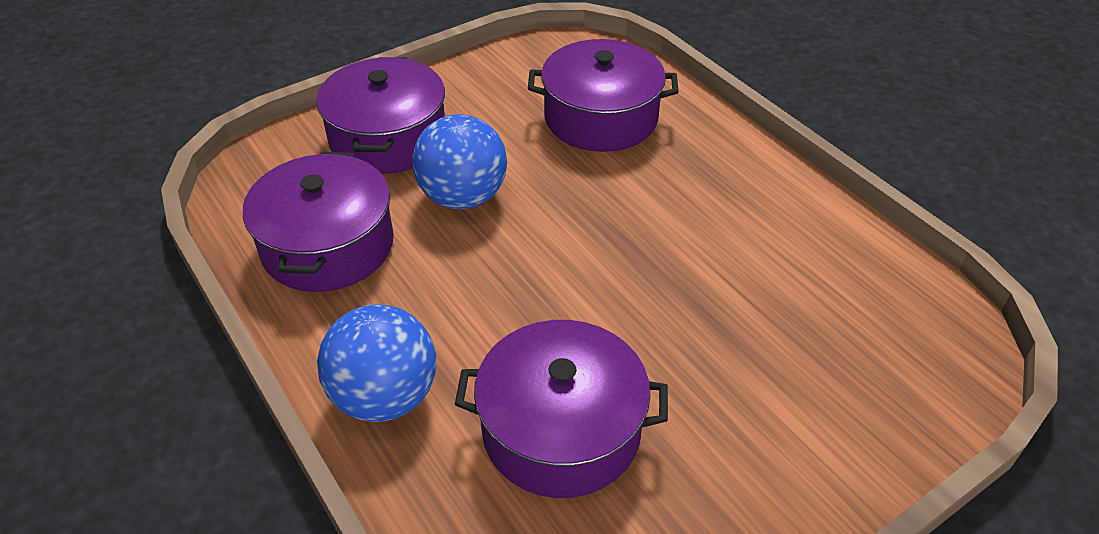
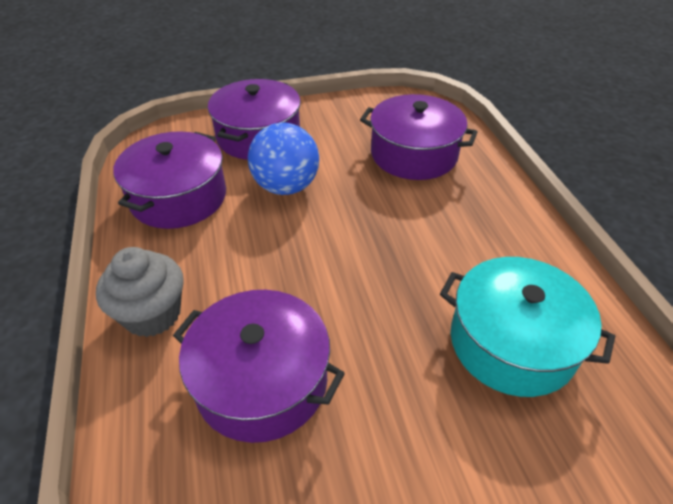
camera: 20 degrees right, 0 degrees up
(385, 396) = (152, 314): blue ball -> grey cupcake
(807, 309) = (512, 342): none -> turquoise pot

